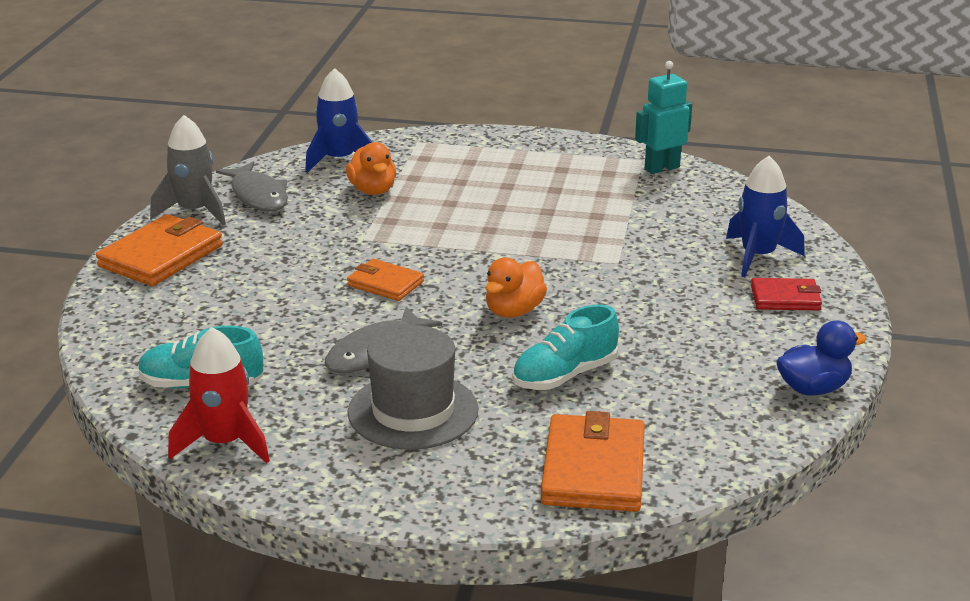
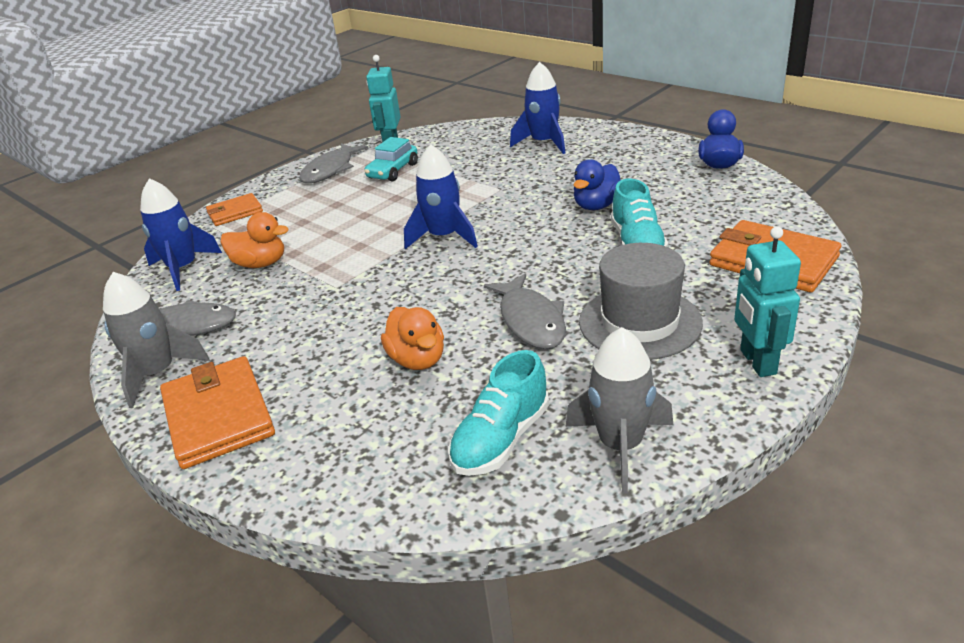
camera: 55 degrees left, 5 degrees up
(224, 443) = (621, 445): red rocket -> grey rocket
(385, 283) = (423, 291): orange wallet -> orange wallet (235, 212)
(389, 491) = (757, 362): none -> turquoise robot
(490, 262) = (444, 237): none -> blue rocket
(514, 311) = (527, 243): orange duck -> orange duck (418, 359)
(574, 157) = (330, 170): none -> grey fish
(603, 190) = (393, 171): none -> turquoise car
(629, 330) = (597, 205): none -> blue duck
(785, 298) = (604, 147): red wallet -> none

